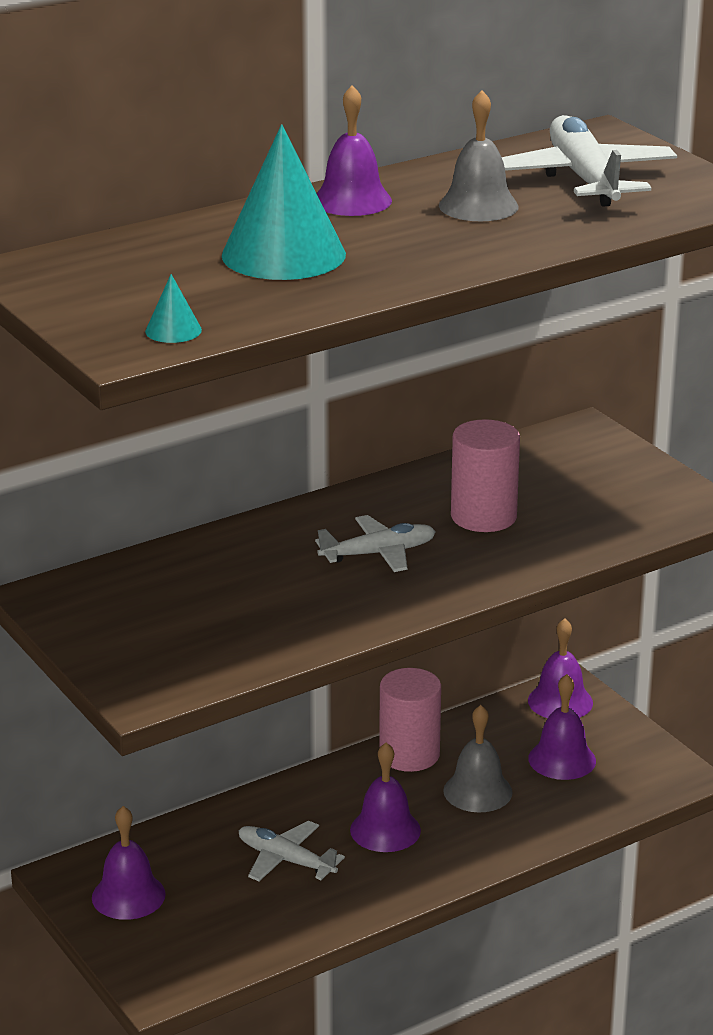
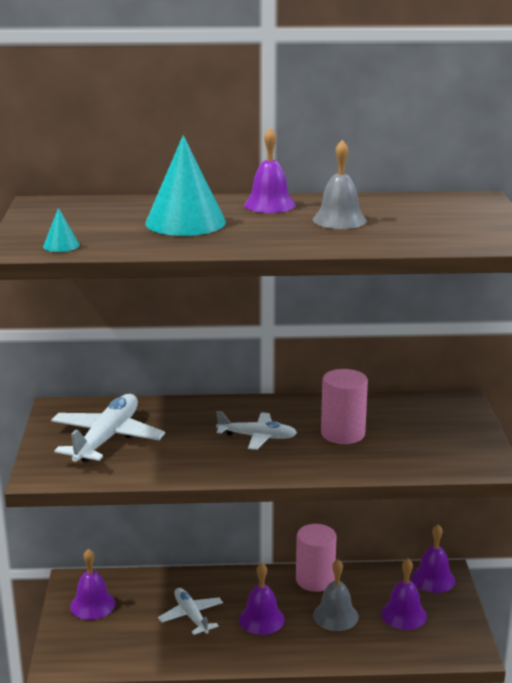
camera: 30 degrees right, 5 degrees down
(585, 179) = (429, 219): white plane -> white plane (107, 439)

